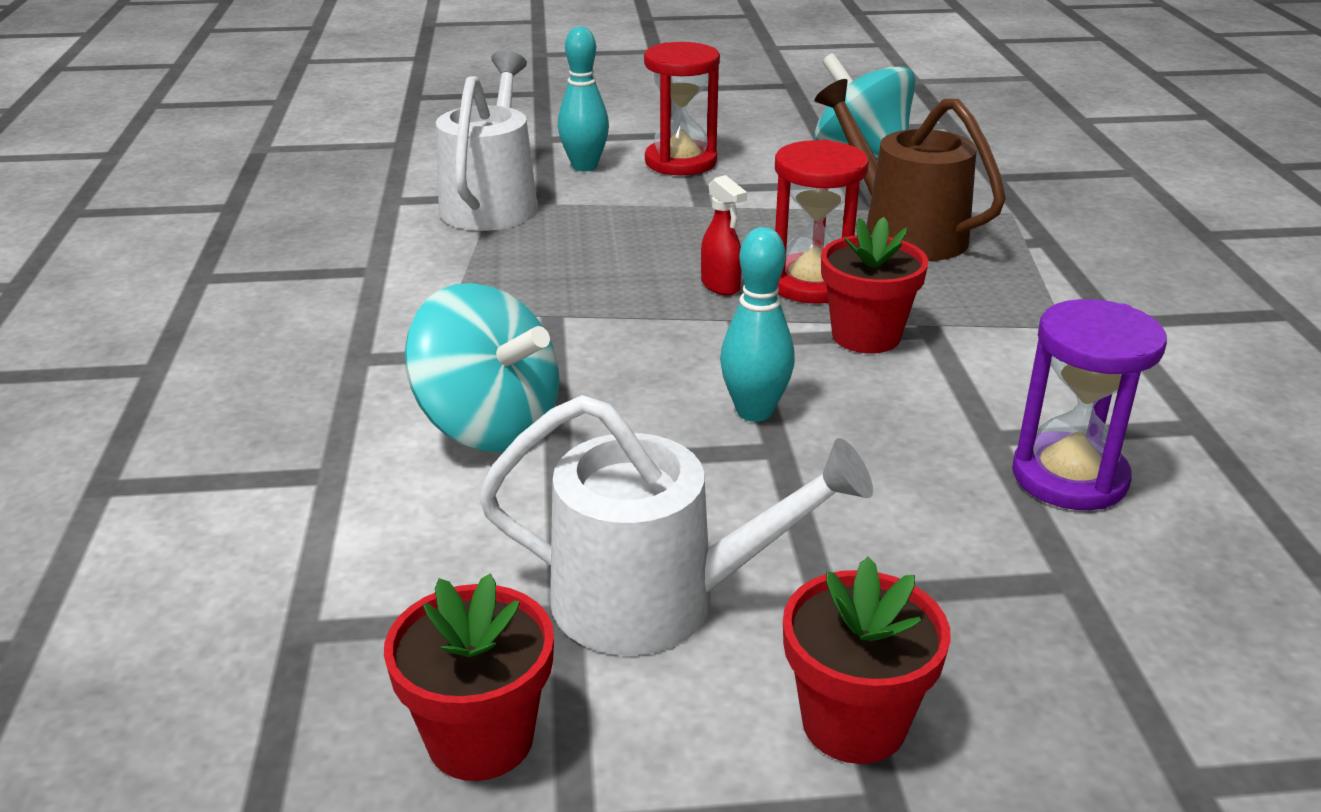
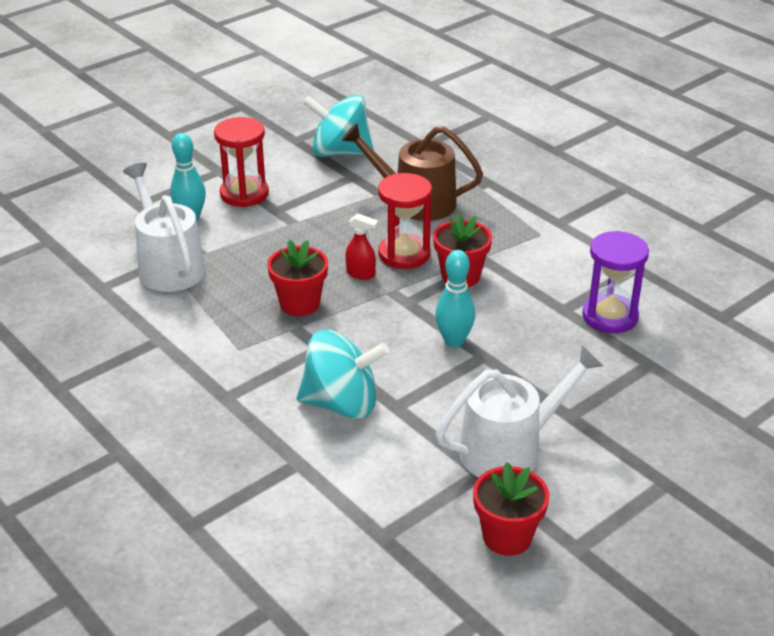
camera: 35 degrees left, 5 degrees up
(854, 723) = (628, 460): red flower pot -> red flower pot (300, 304)

